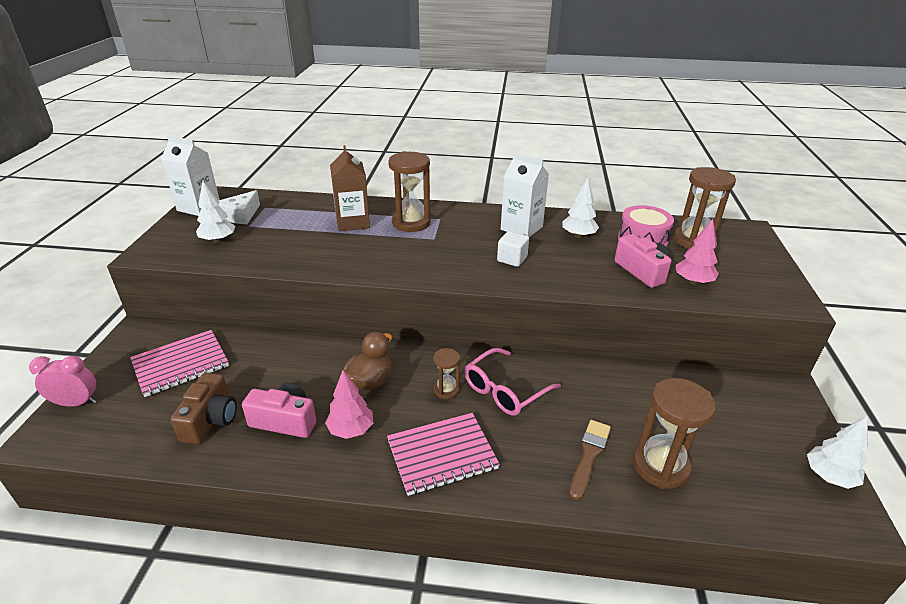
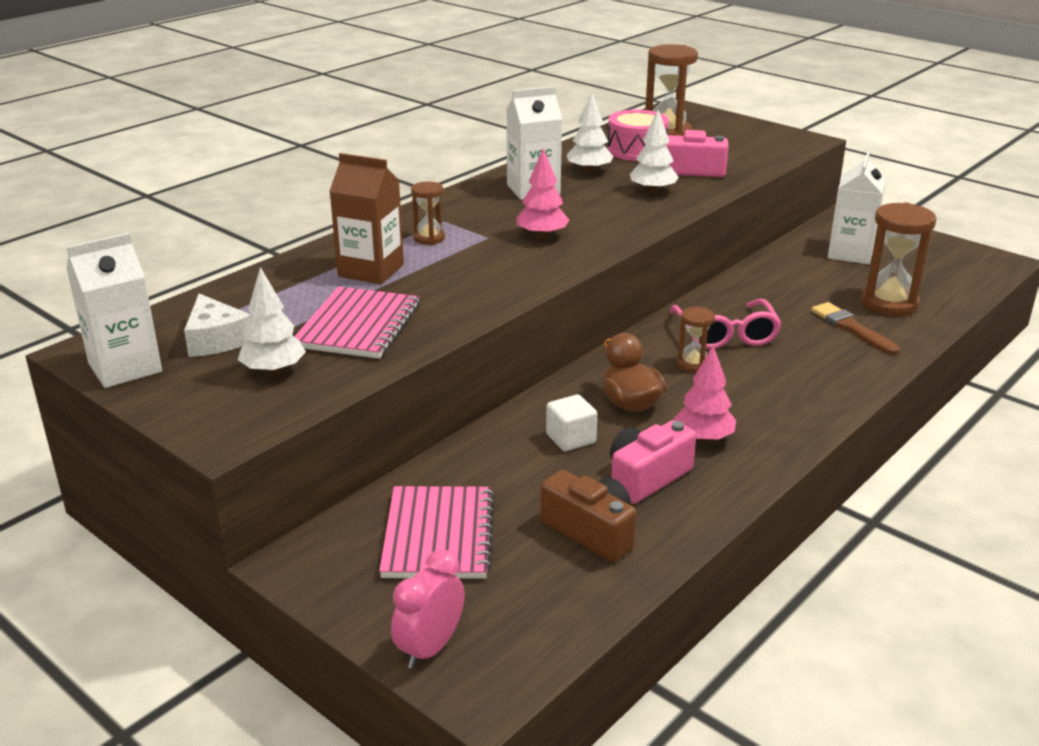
camera: 55 degrees left, 5 degrees down
(411, 223) = (429, 238): brown hourglass -> brown hourglass, size x0.54
(442, 455) = (788, 397): pink notebook -> pink notebook (359, 326)
(512, 259) = (591, 214): white cube -> white cube (570, 438)
(693, 282) = (733, 159): pink tree -> pink tree (542, 236)
(723, 412) = (850, 253): none -> white carton
(829, 476) = (950, 249): white tree -> white tree (652, 191)

